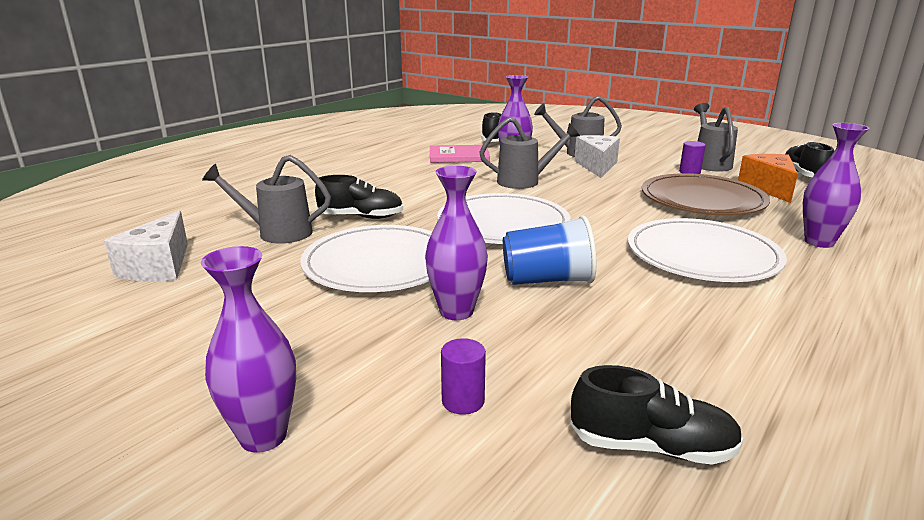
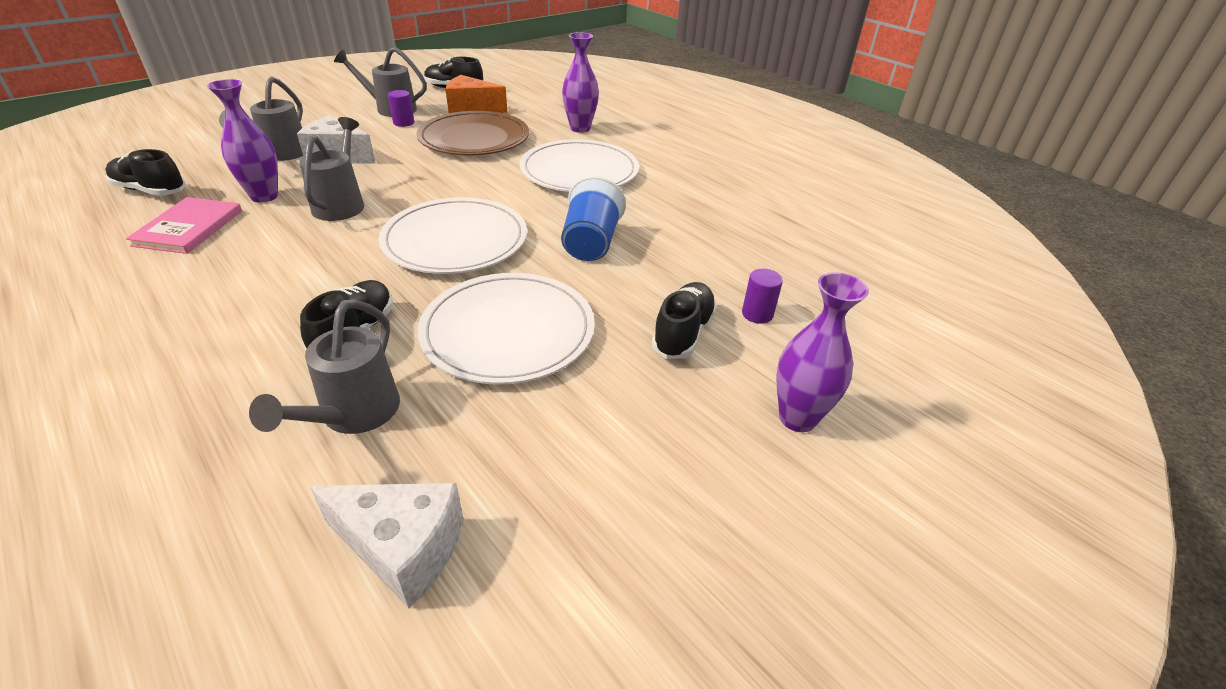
camera: 80 degrees left, 15 degrees up
(456, 311) = (629, 297): purple vase -> none
(652, 447) = (803, 255): black shoe -> black shoe (683, 333)

